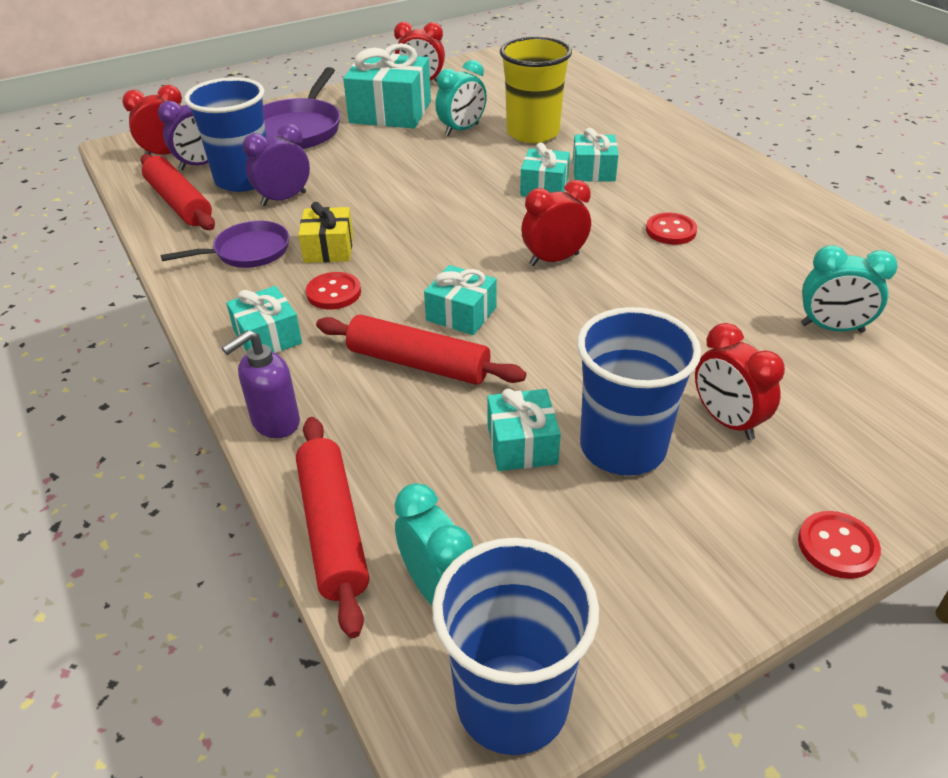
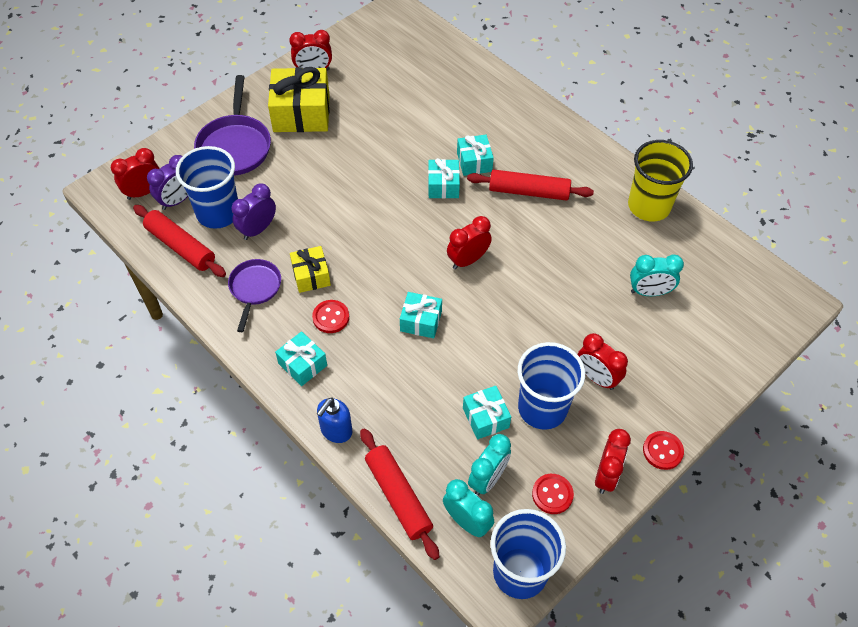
camera: 15 degrees left, 15 degrees up
(247, 252) = (254, 289): purple pan -> purple pan turned 45 degrees counterclockwise
(275, 422) = (336, 431): purple soap dispenser -> blue soap dispenser
(390, 112) = (301, 113): turquoise gift -> yellow gift
(418, 363) = (406, 368): red rolling pin -> red rolling pin (528, 192)
(462, 130) = (364, 127): turquoise clock -> turquoise clock (487, 479)
(532, 133) = (419, 123): yellow cup -> yellow cup (649, 206)
(670, 231) = (539, 218): red button -> red button (552, 494)
(720, 566) = (606, 475): none -> red clock

